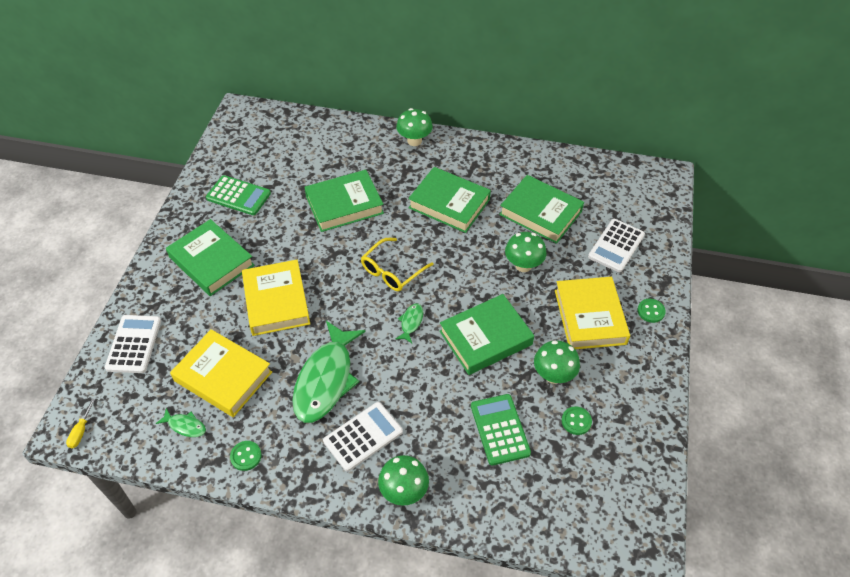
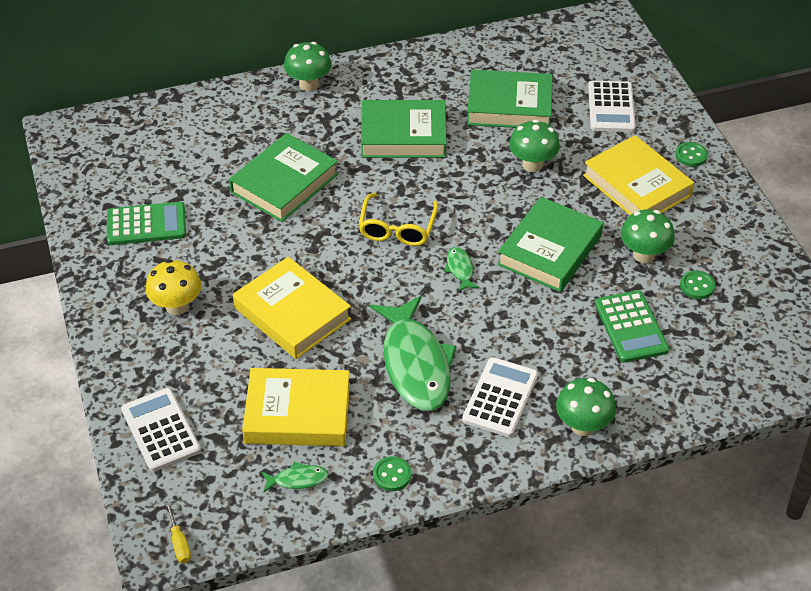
camera: 30 degrees left, 5 degrees down
(211, 261) = (177, 306): green book -> yellow mushroom
(500, 429) = (631, 327): green calculator -> green calculator turned 150 degrees counterclockwise

